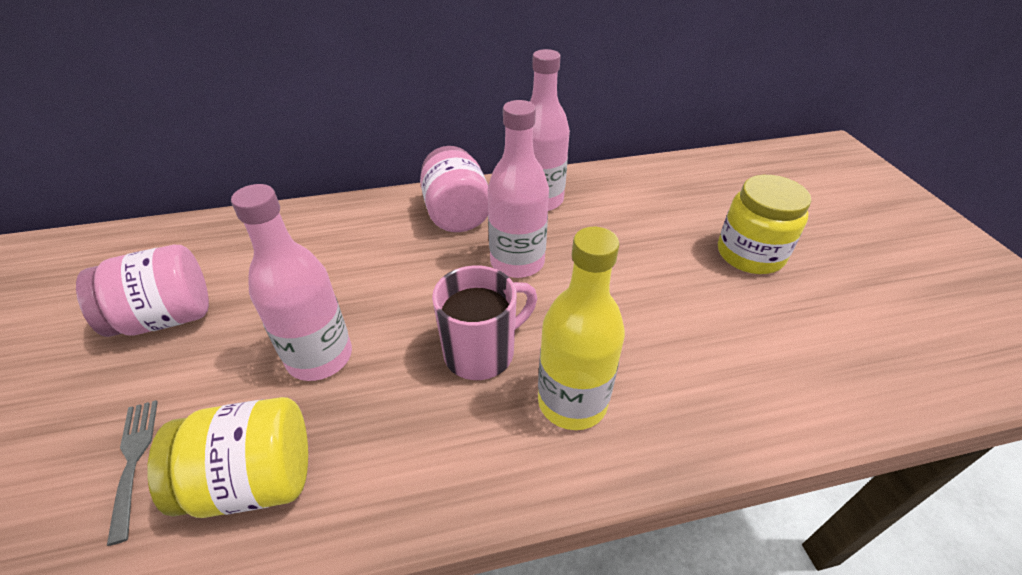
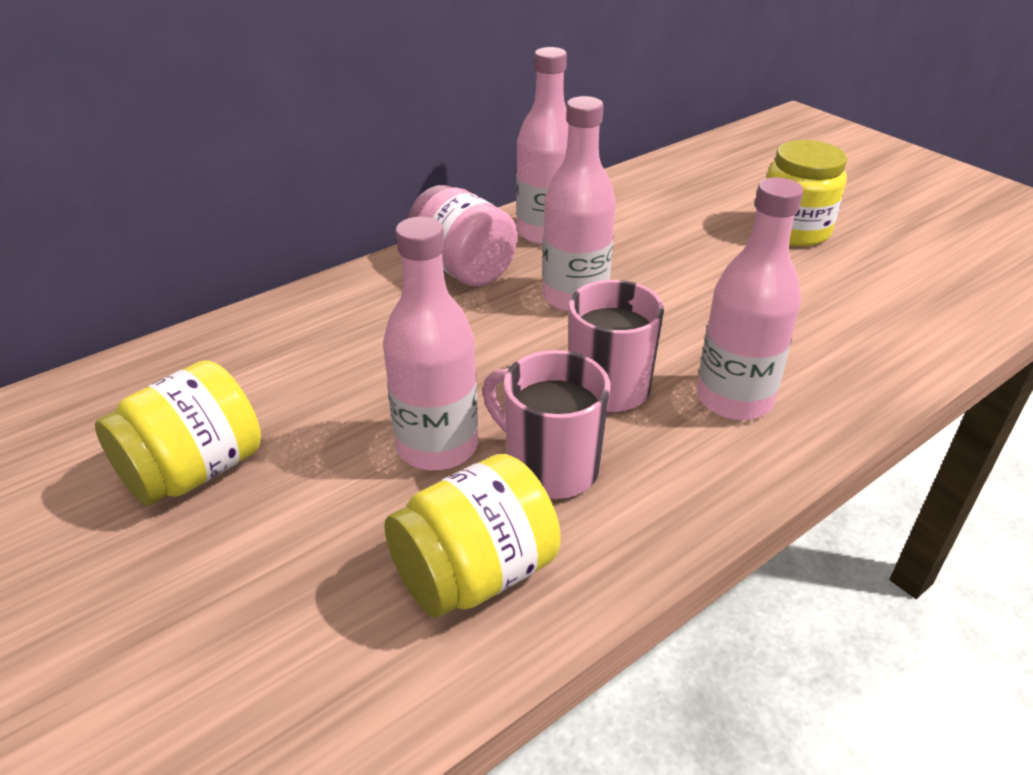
camera: 25 degrees left, 5 degrees down
(134, 460) = (311, 611): grey fork -> none
(166, 318) = (194, 471): pink jar -> yellow jar
(380, 407) = (549, 466): none -> pink mug
(572, 402) = (734, 399): yellow bottle -> pink bottle

